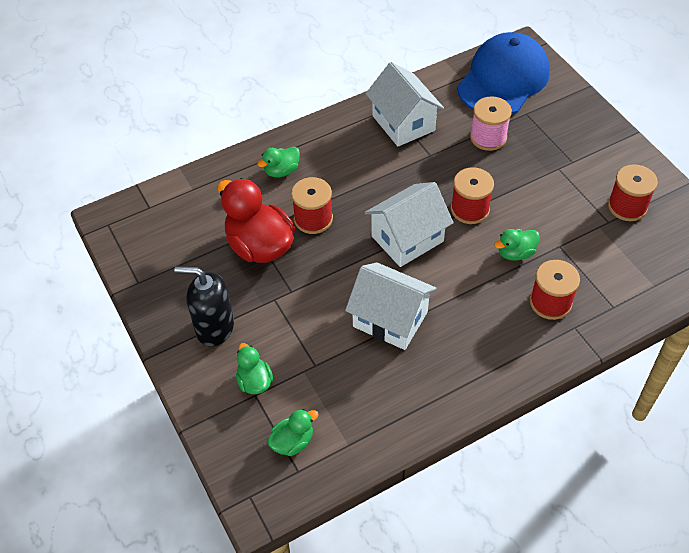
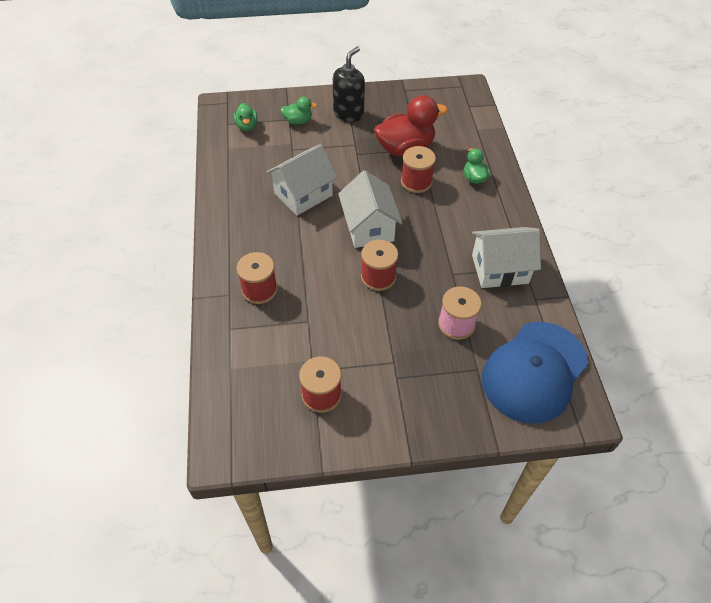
camera: 110 degrees right, 0 degrees up
(503, 79) = (534, 371): blue cap -> blue cap turned 75 degrees clockwise
(515, 253) = (317, 288): green duck -> none

